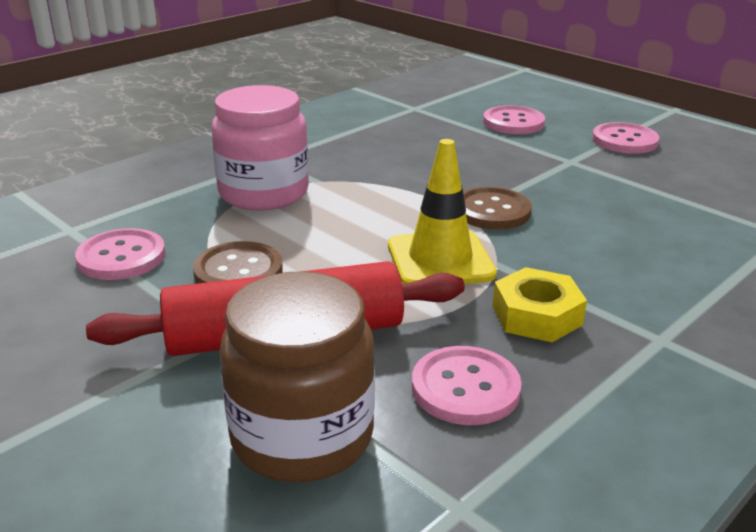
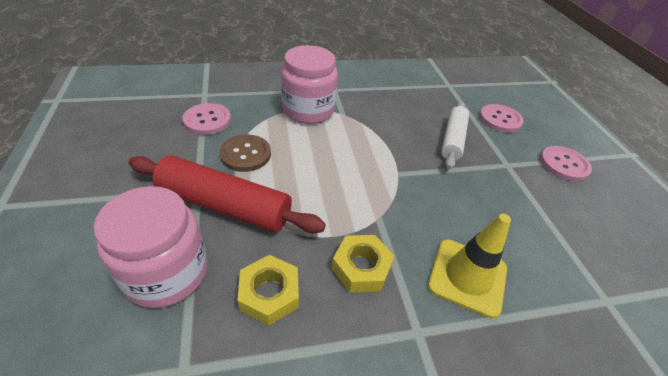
camera: 30 degrees right, 15 degrees up
(302, 436) = (166, 272): brown jar -> pink jar
(440, 260) = (350, 199): yellow traffic cone -> yellow traffic cone (467, 277)
(465, 388) = (269, 294): pink button -> yellow nut
(485, 159) = (452, 140): none -> white rolling pin
(492, 211) = (416, 179): brown button -> none

